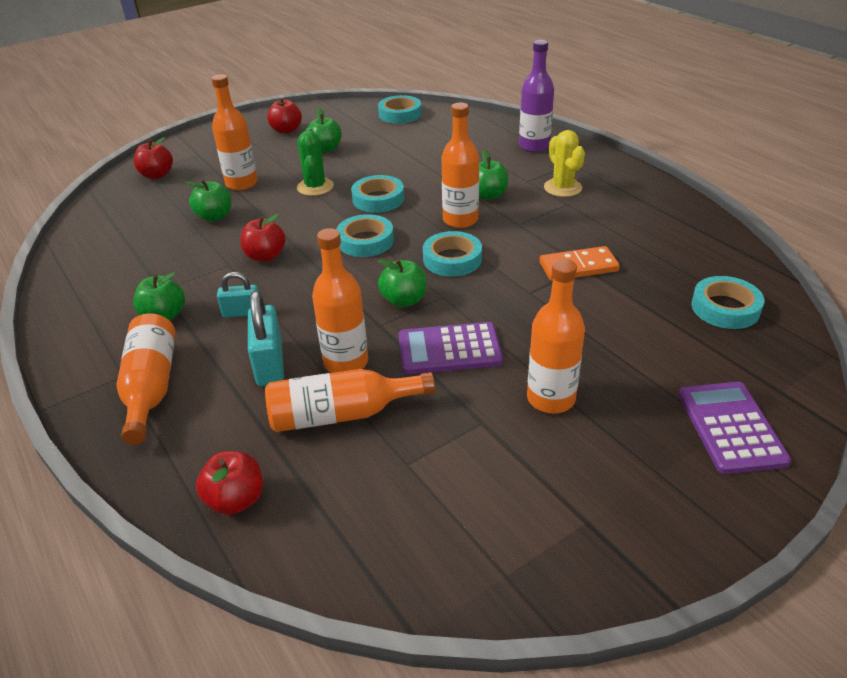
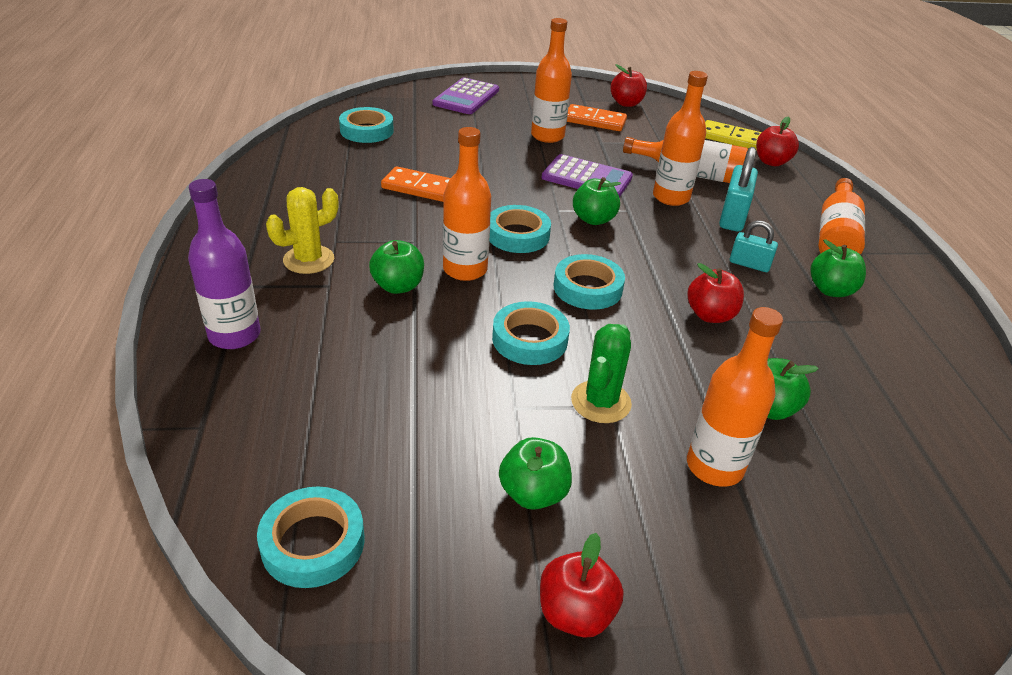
camera: 155 degrees left, 0 degrees up
(157, 175) = (878, 575): red apple -> red apple (626, 103)
(310, 535) = (730, 138): none -> yellow domino
(526, 468) = (594, 121): none -> orange domino
(562, 188) = (308, 260): yellow cactus -> yellow cactus turned 45 degrees clockwise

